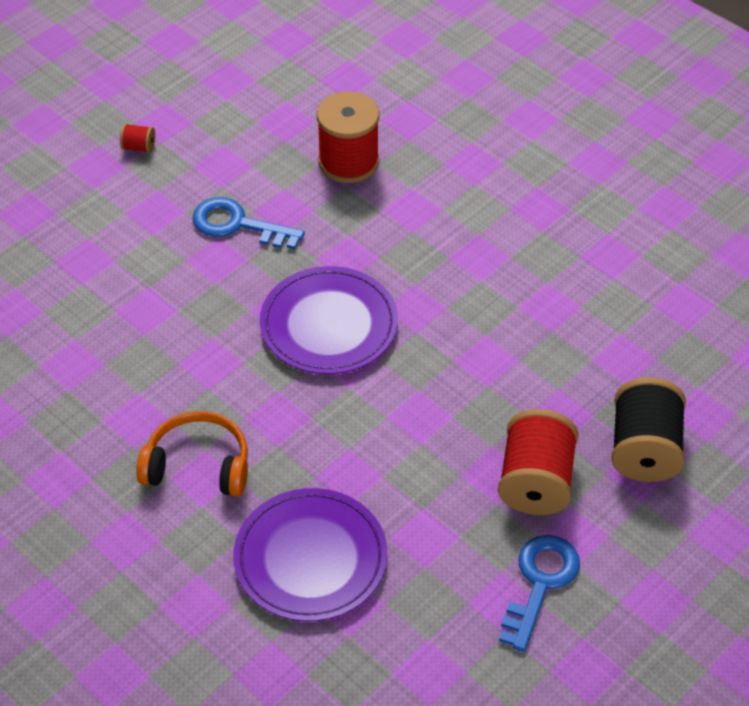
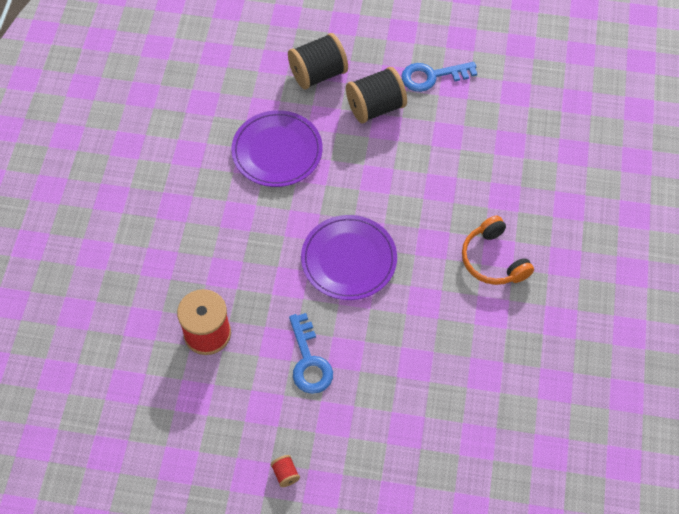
camera: 125 degrees left, 10 degrees up
(310, 558) = (501, 174): purple plate -> purple plate (277, 151)
(535, 482) = (375, 107): red spool -> black spool

